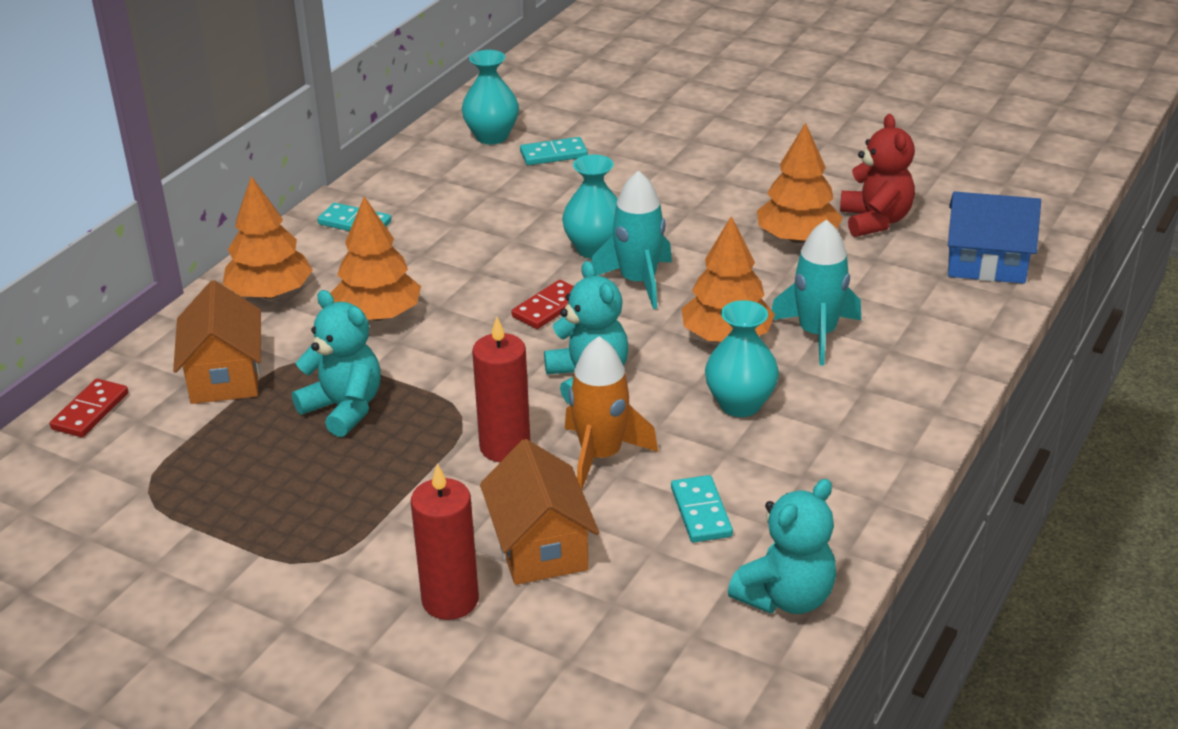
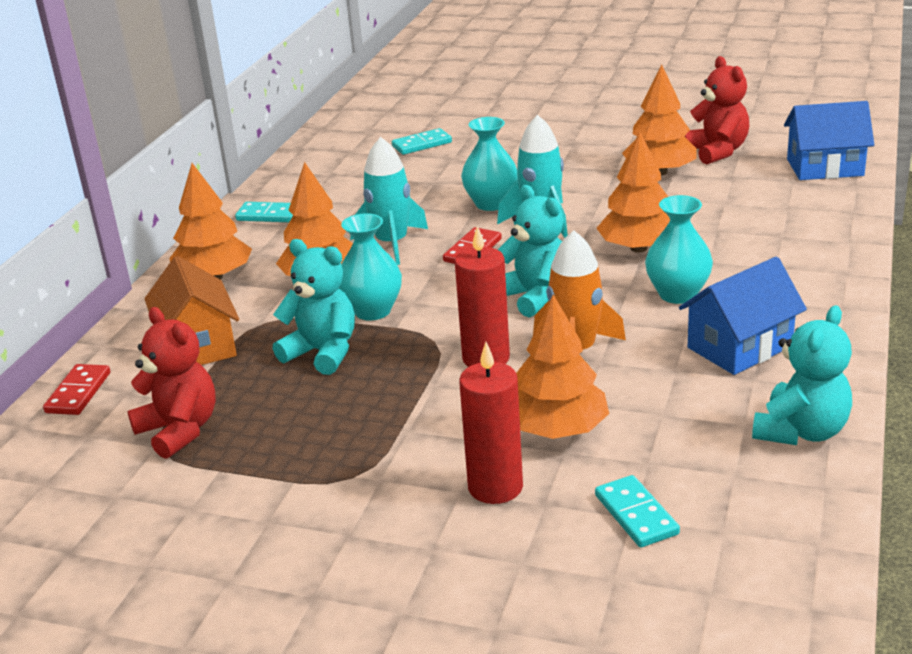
camera: 10 degrees left, 5 degrees down
(172, 474) = (179, 430): none -> red teddy bear
(492, 136) = (362, 139): turquoise vase -> turquoise vase (372, 311)
(540, 547) = (557, 430): orange house -> orange tree
(701, 512) = (689, 379): turquoise domino -> turquoise domino (636, 514)
(773, 483) = (740, 347): none -> blue house
(817, 334) = (714, 235): turquoise rocket -> turquoise rocket (391, 243)

